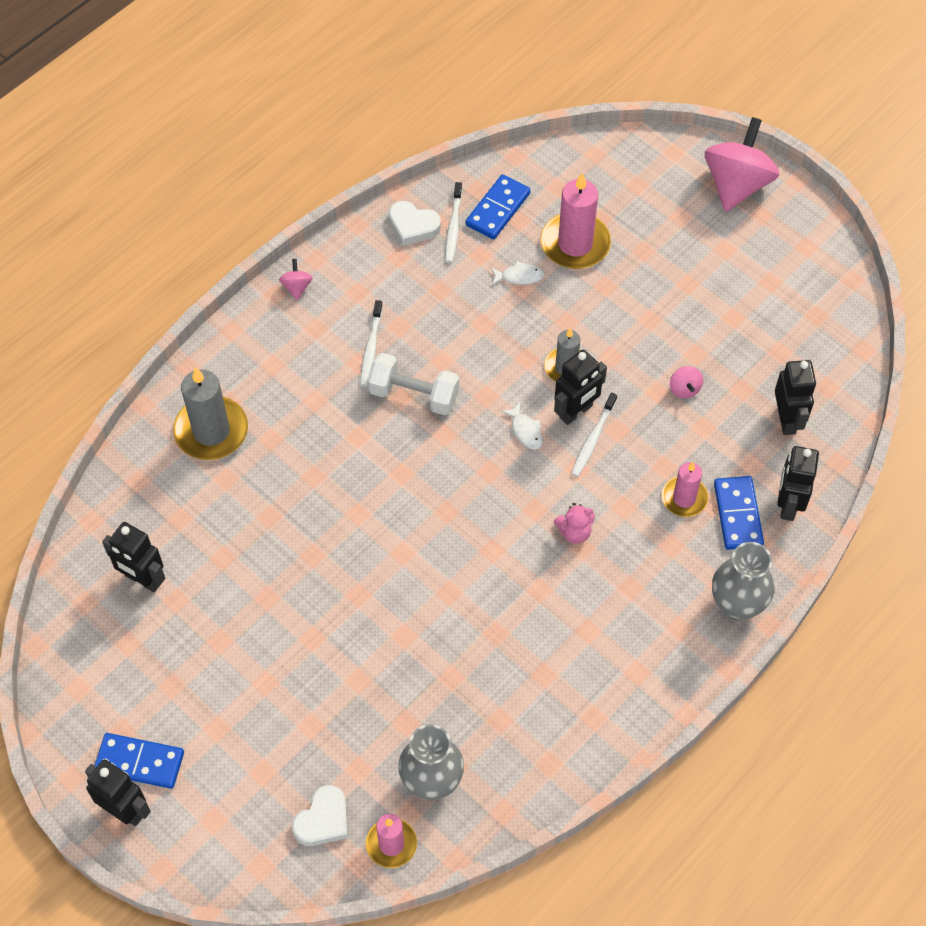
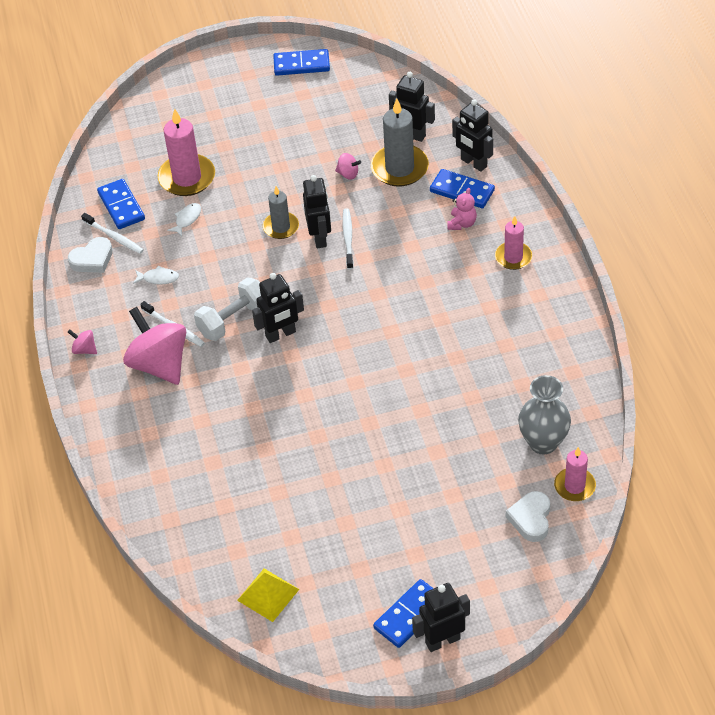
camera: 55 degrees left, 10 degrees down
(96, 617) = (268, 595): none -> yellow pyramid
(143, 579) = (258, 551): black robot -> black robot (281, 334)
(211, 431) = (165, 454): grey candle -> grey candle (399, 168)
(323, 820) = (531, 519): white heart -> white heart turned 150 degrees counterclockwise
(525, 431) = (313, 271): white fish -> white fish (158, 278)
(574, 532) = (411, 280): pink teddy bear -> pink teddy bear (462, 223)
(593, 439) = (348, 238): white toothbrush -> white toothbrush turned 150 degrees counterclockwise
(684, 498) = (429, 212): pink candle -> pink candle (513, 257)
(736, 184) = (214, 75): pink spinning top -> pink spinning top (159, 364)
(736, 605) = (526, 222): grey vase -> none
(813, 256) = (301, 65): none -> blue domino

